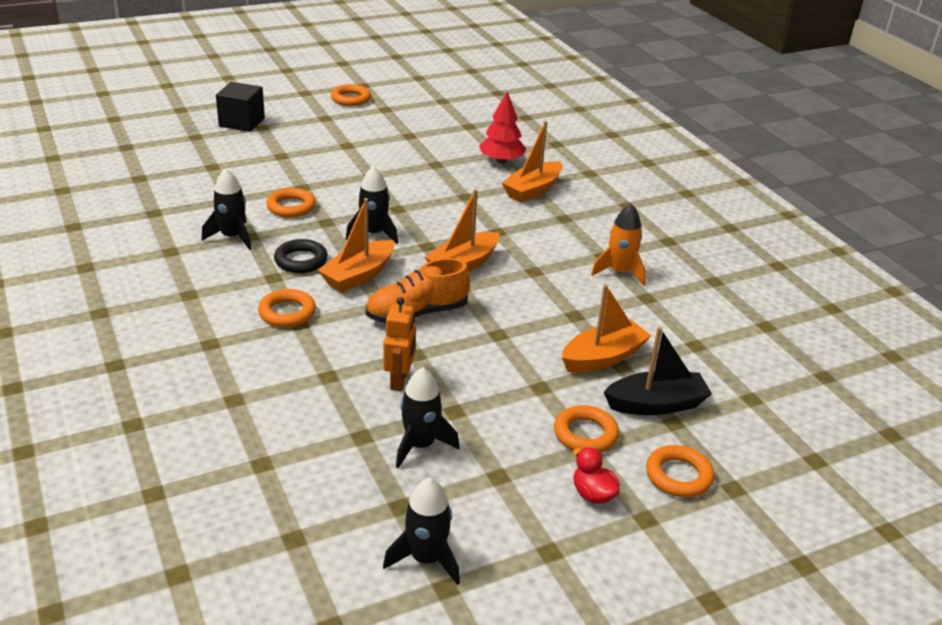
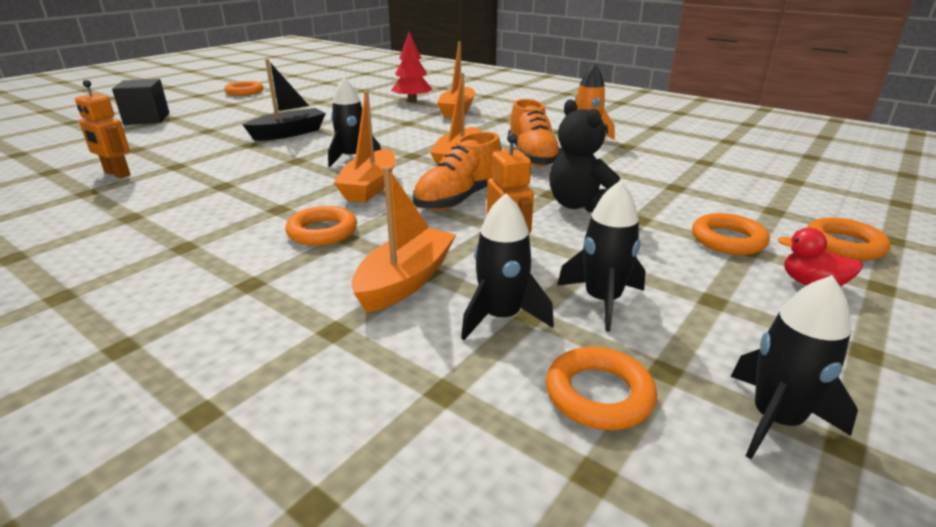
camera: 25 degrees left, 5 degrees down
(183, 197) = (117, 174): none -> orange robot
(232, 237) = (201, 190): black rocket -> black rocket (501, 317)
(291, 207) = (249, 158): orange ring -> orange ring (599, 394)
(301, 260) = (297, 190): black ring -> none
(508, 355) = (580, 205): none -> black teddy bear
(534, 283) = (532, 156): none -> orange shoe
(603, 358) = (655, 186): orange boat -> orange boat (405, 281)
(656, 404) = (742, 203): black boat -> black boat (289, 133)

